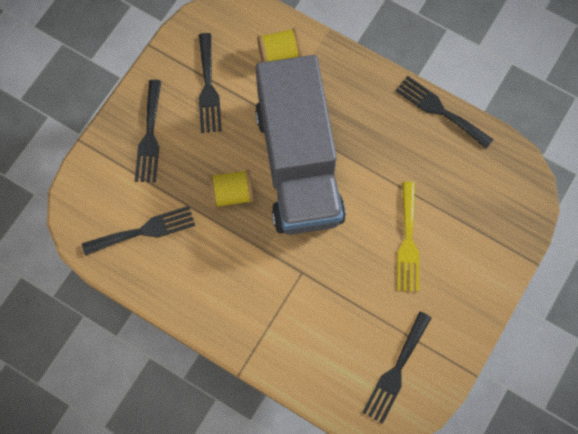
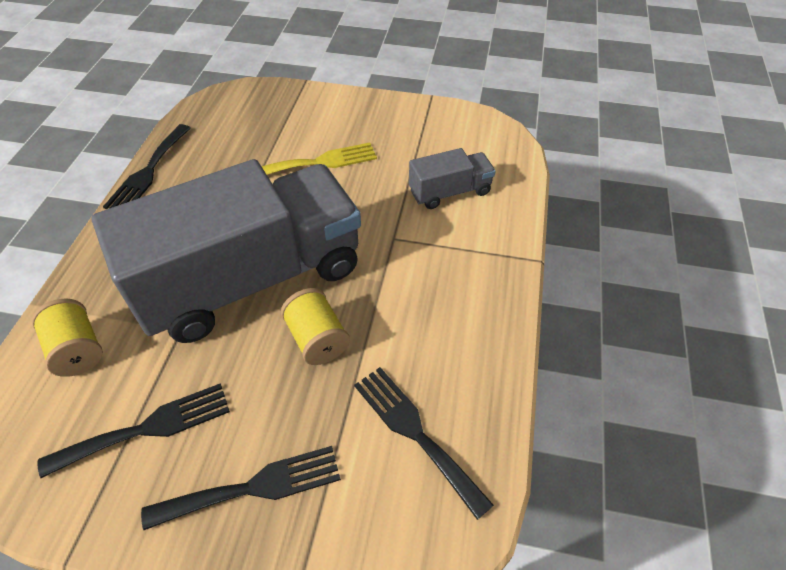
camera: 110 degrees left, 20 degrees down
(335, 335) = (450, 192): none -> grey truck
(396, 371) = (460, 141): black fork -> none

